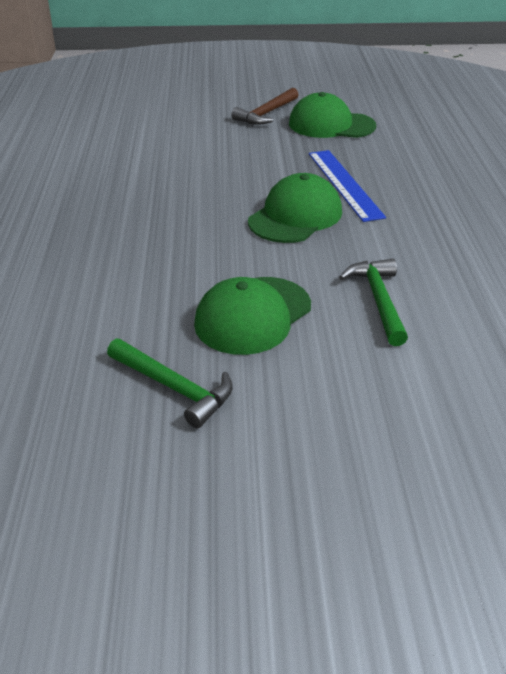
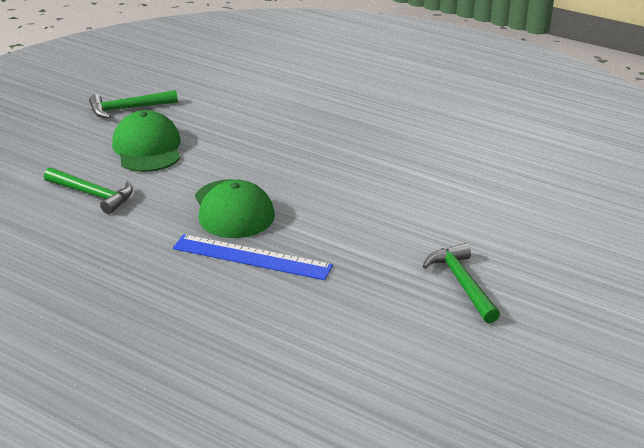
camera: 125 degrees right, 5 degrees down
(266, 114) = (462, 283): brown hammer -> green hammer
(331, 125) = (386, 314): green cap -> none

